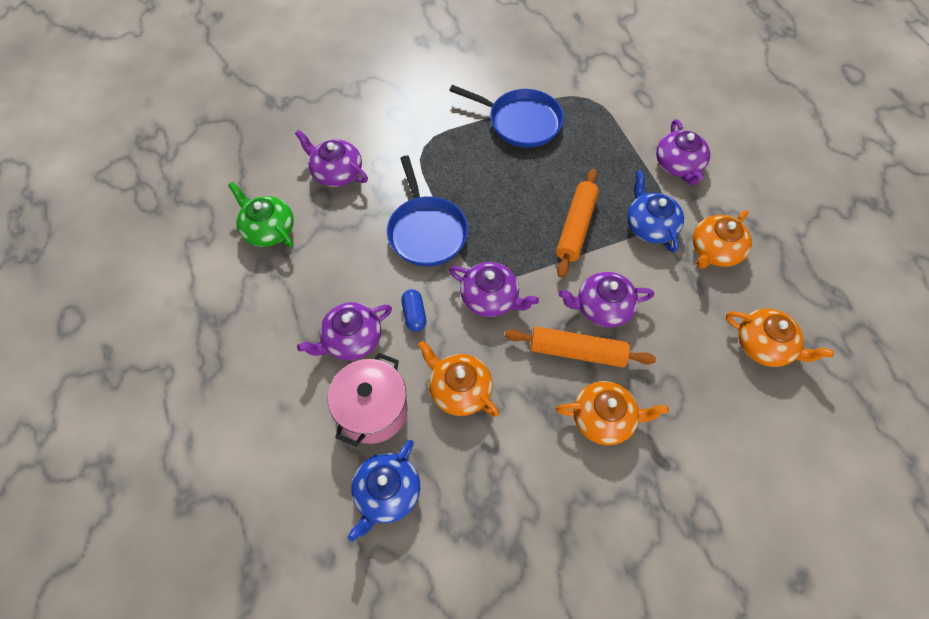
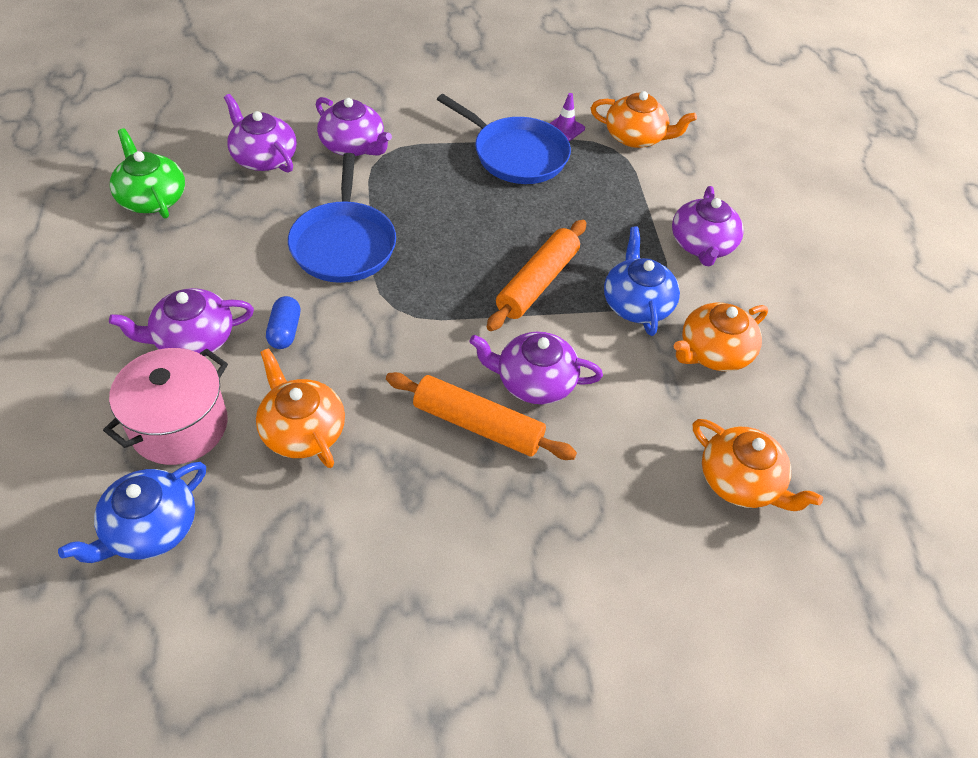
camera: 10 degrees right, 10 degrees down
(490, 298) = (391, 336): purple teapot -> purple teapot (353, 146)
(548, 89) = (565, 128): none -> purple traffic cone
(604, 418) = (480, 514): orange teapot -> orange teapot (635, 137)

